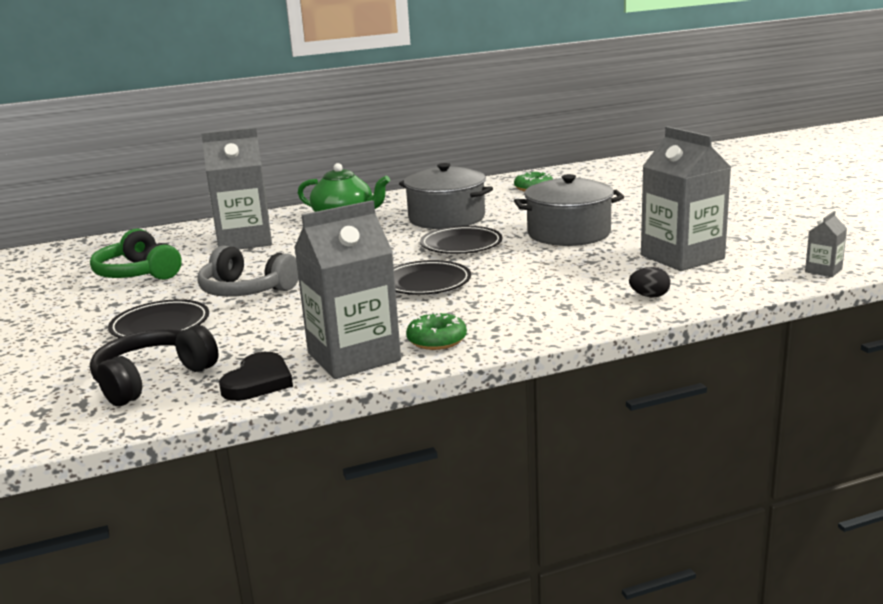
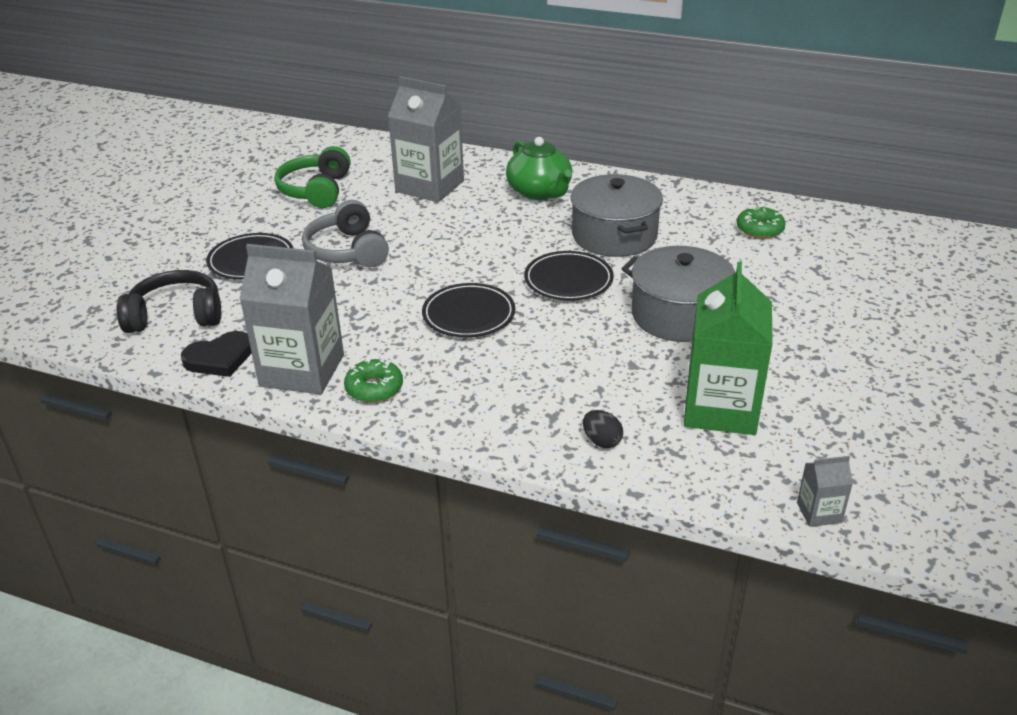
camera: 40 degrees right, 15 degrees up
(682, 257) = (720, 408): grey carton -> green carton

